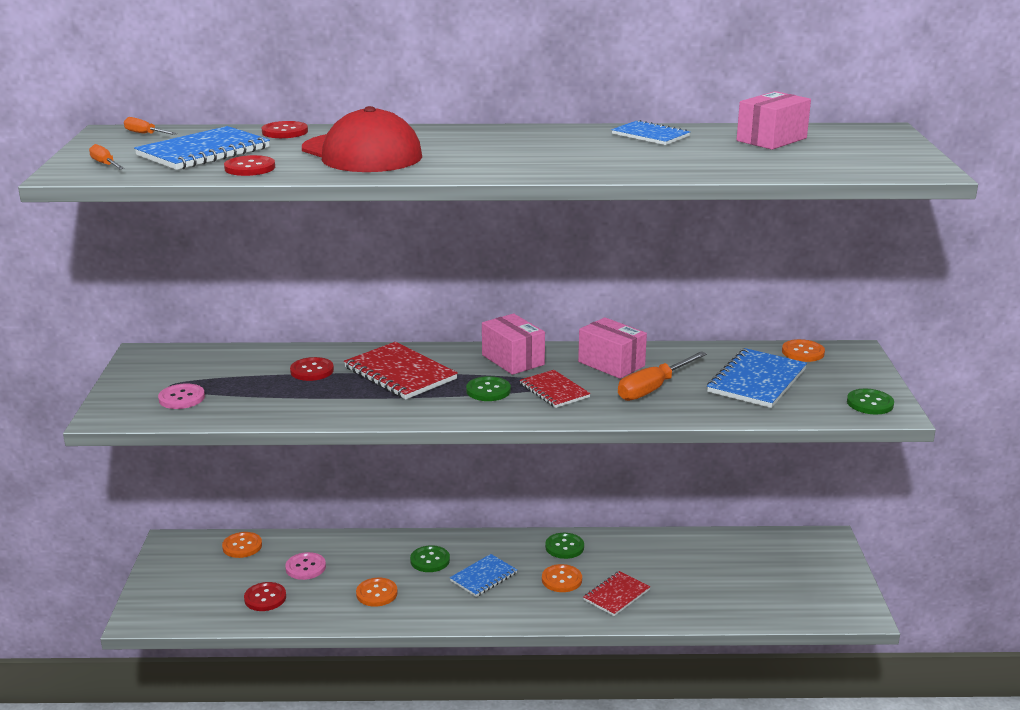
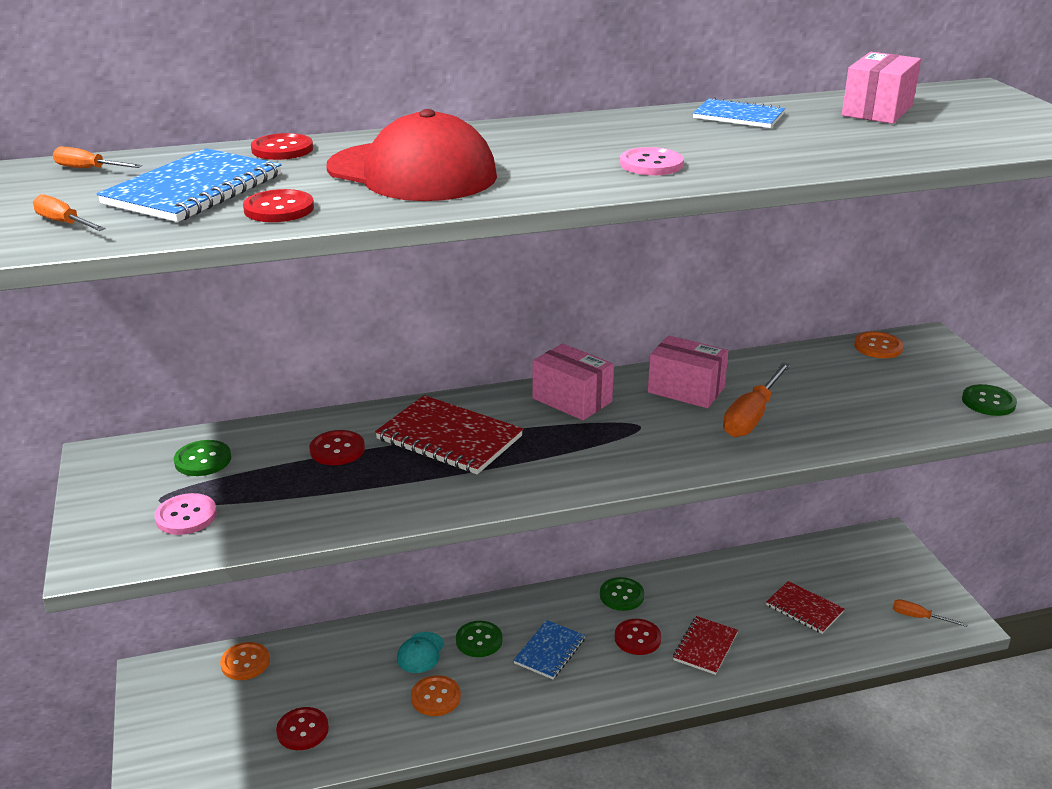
camera: 15 degrees left, 5 degrees up
(305, 567) = (335, 677): pink button -> pink button (651, 164)
(379, 561) = (420, 653): none -> turquoise cap
(488, 390) = (568, 447): green button -> green button (203, 460)
(554, 391) = (644, 435): red notebook -> red notebook (804, 609)
(561, 580) = (637, 638): orange button -> red button
(757, 381) = (855, 390): blue notebook -> none
(821, 604) = (919, 617): none -> orange screwdriver

